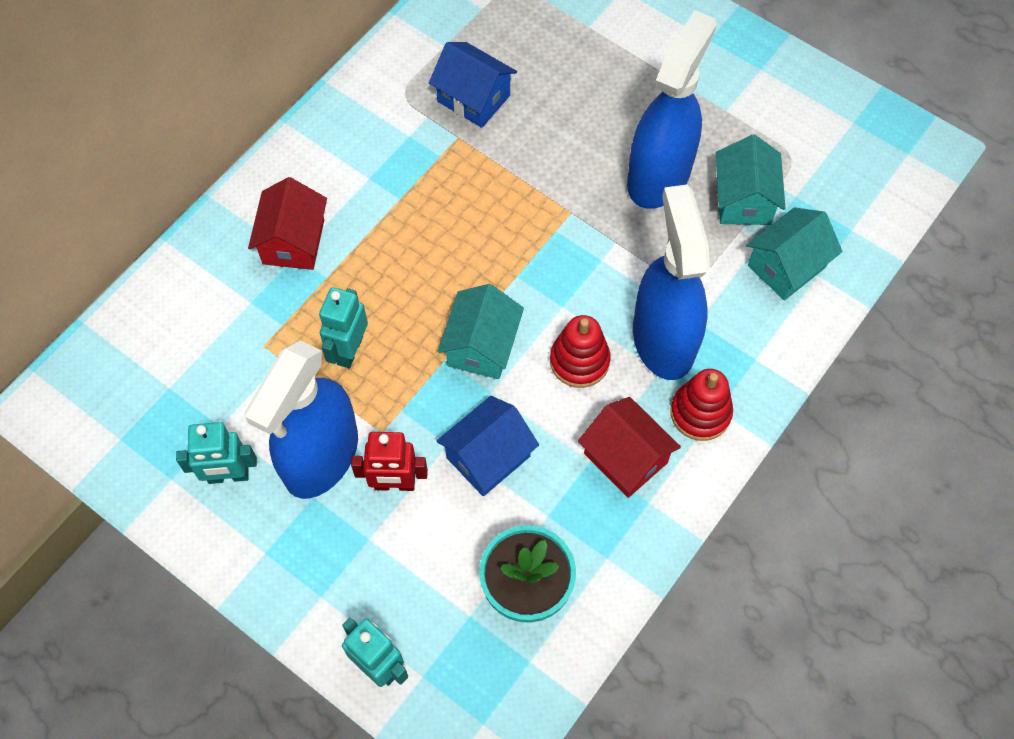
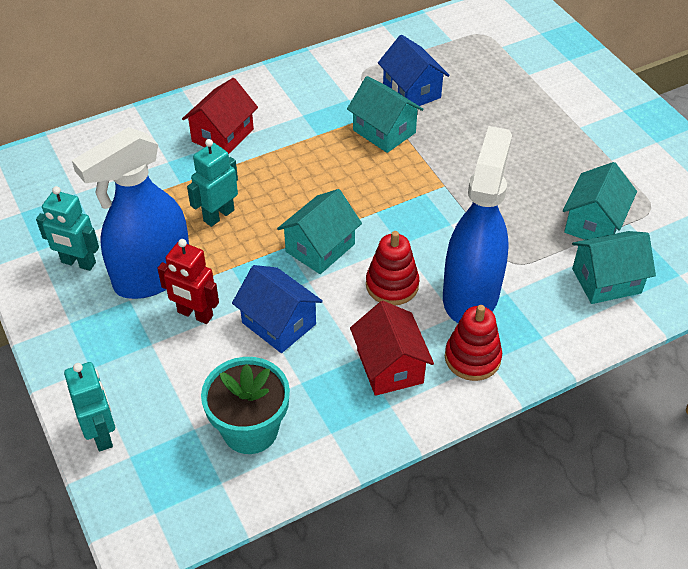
camera: 25 degrees right, 15 degrees down
(471, 166) = (384, 131): none -> turquoise house
(488, 457) = (279, 323): blue house -> blue house turned 60 degrees clockwise
(659, 175) = (531, 184): blue spray bottle -> none

